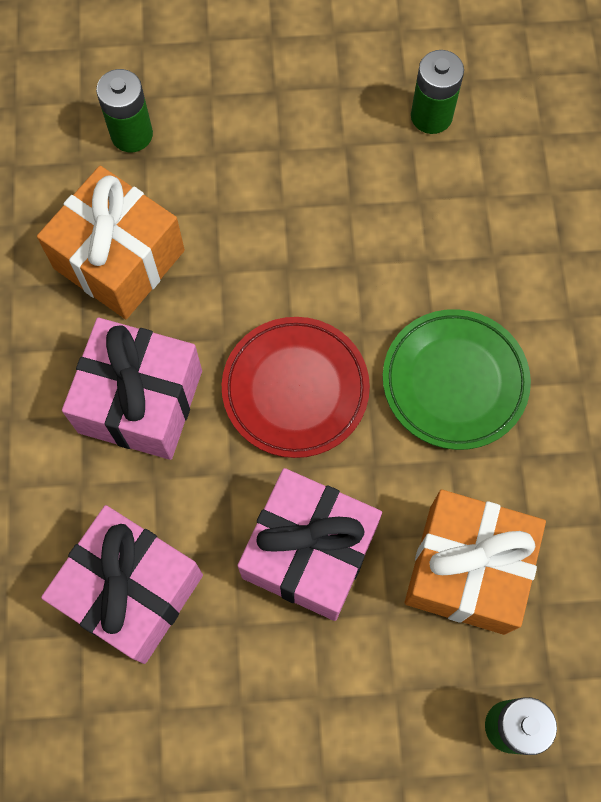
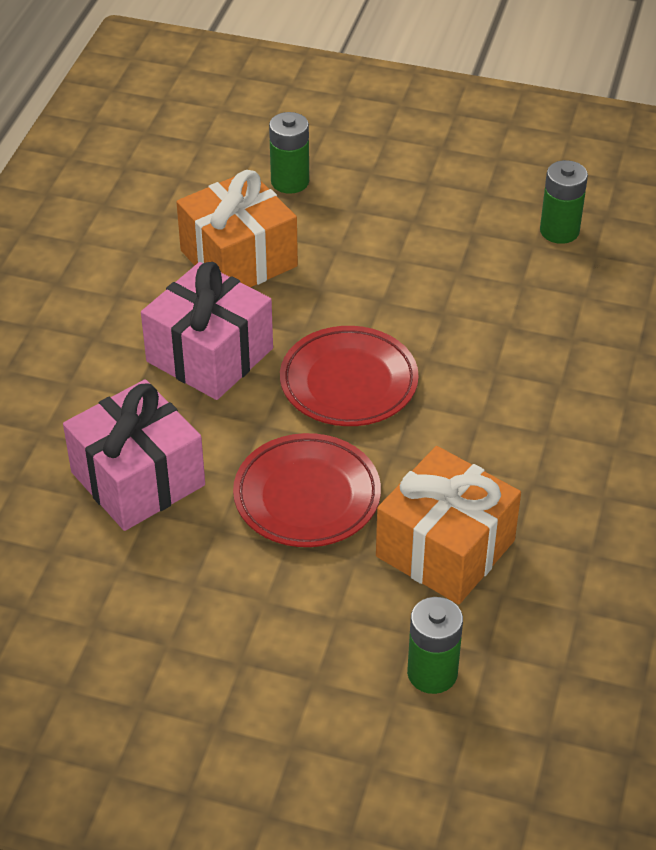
camera: 20 degrees right, 25 degrees down
(309, 552) = (307, 496): pink gift -> red plate
(454, 382) = (495, 415): green plate -> none

